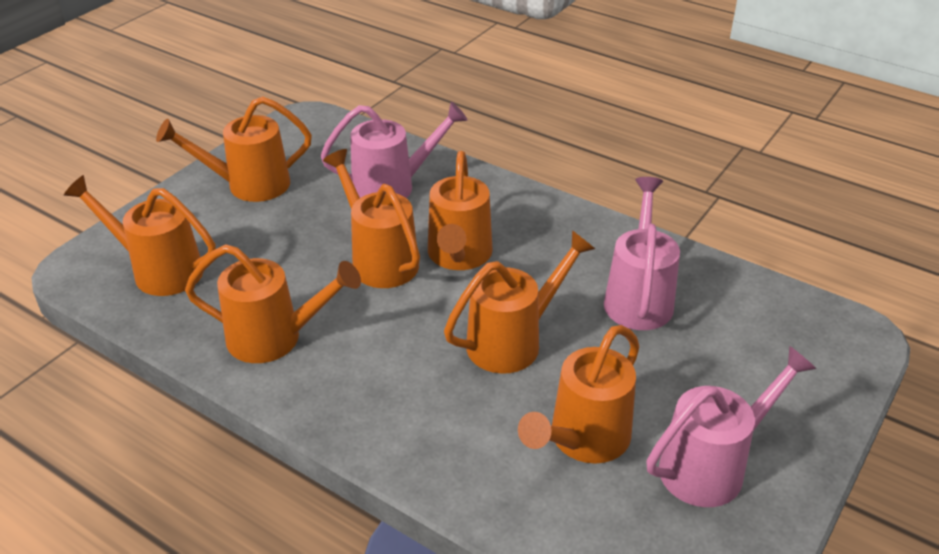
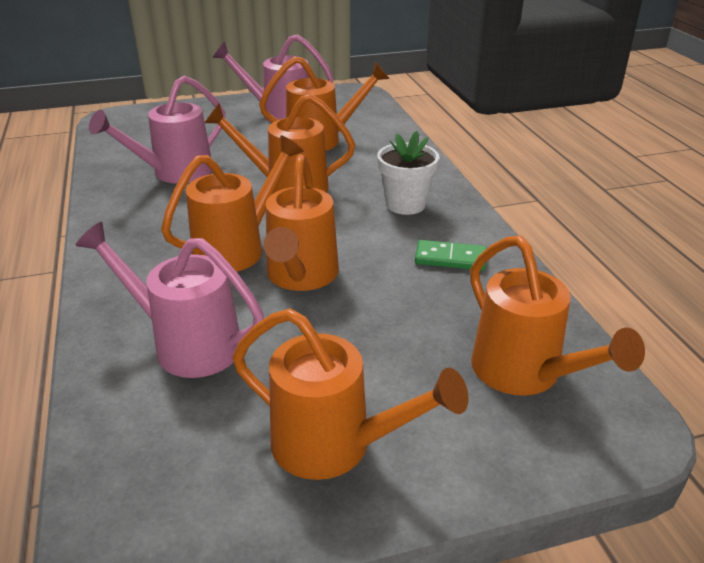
camera: 140 degrees left, 5 degrees down
(275, 338) = (450, 258): orange watering can -> green domino
(373, 383) = (405, 204): none -> white flower pot

